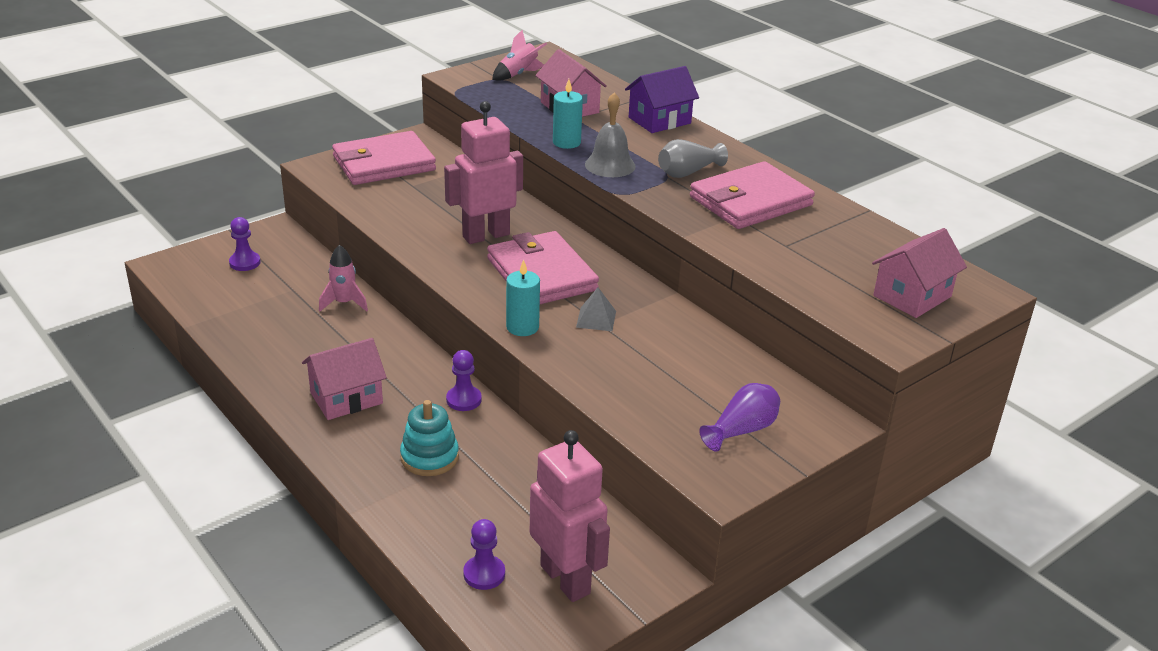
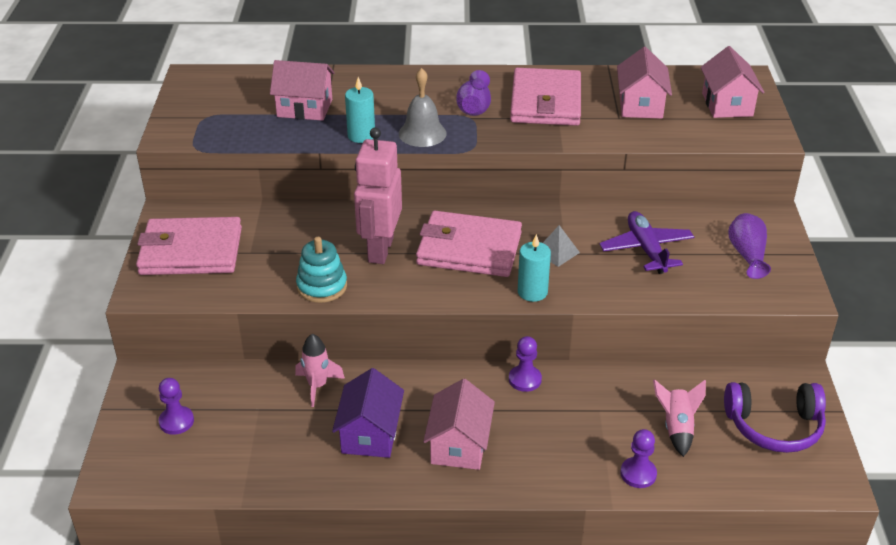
camera: 50 degrees left, 5 degrees up
(384, 163) = (191, 251): pink wallet -> pink wallet turned 75 degrees clockwise
(429, 457) = (581, 432): turquoise stacking toy -> turquoise stacking toy (322, 286)
(484, 574) = (739, 465): purple pawn -> purple pawn (638, 474)
(518, 74) = (211, 105): pink rocket -> pink rocket (676, 428)
(566, 579) = (774, 426): pink robot -> purple headphones
(659, 120) = (380, 80): purple house -> purple house (370, 434)
(666, 366) = (646, 249): none -> purple plane
(688, 172) = (474, 106): grey vase -> purple vase
(827, 249) = (640, 105): none -> pink house

